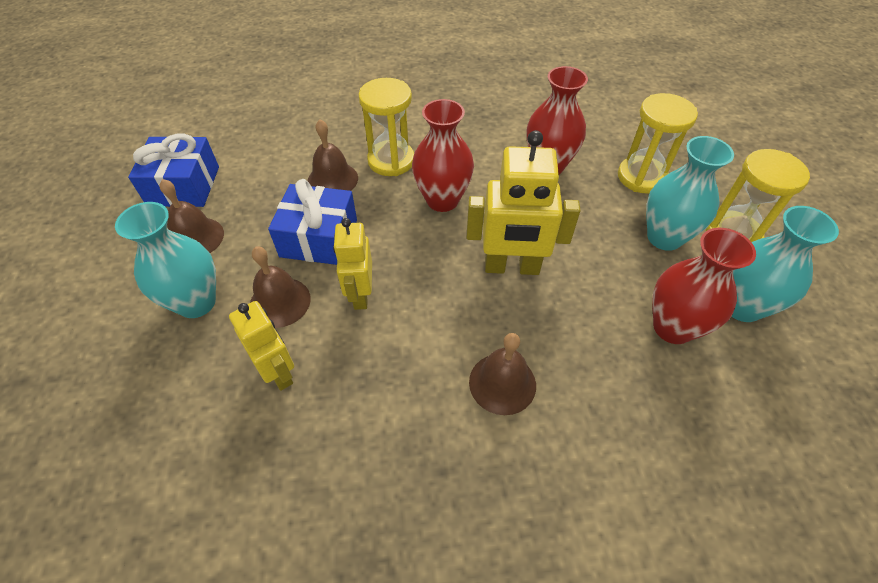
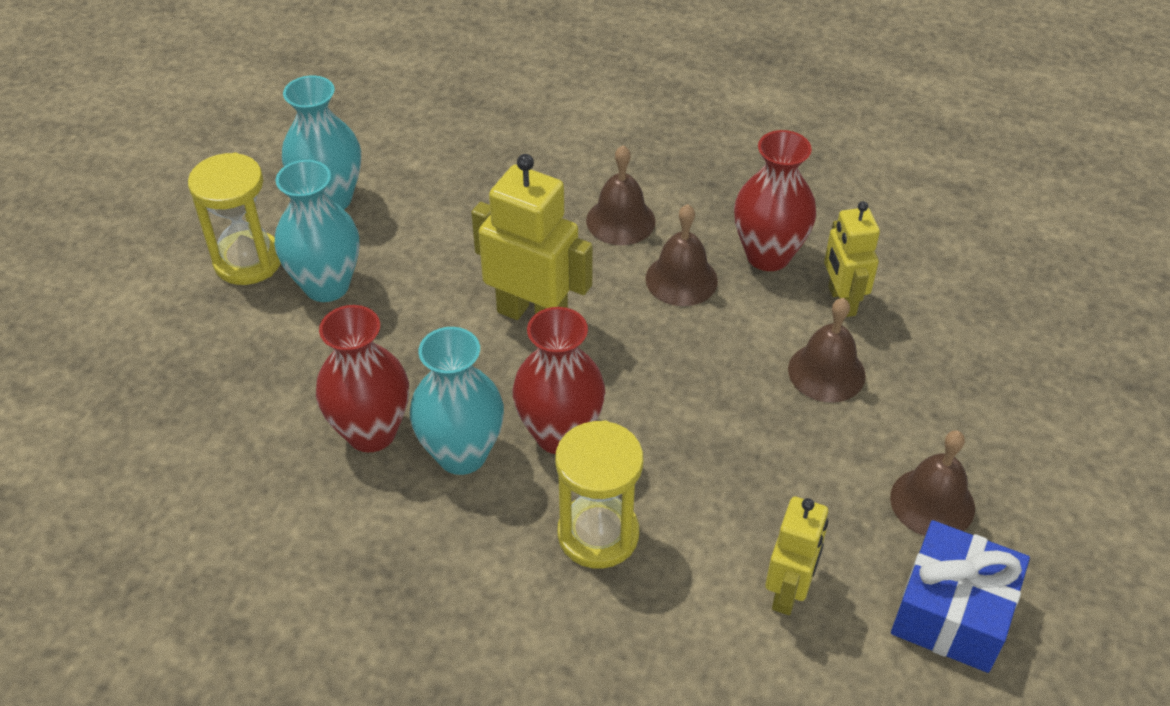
camera: 155 degrees left, 5 degrees down
(196, 302) = (931, 407): turquoise vase -> turquoise vase (462, 454)
(319, 238) = (756, 438): blue gift -> none
(332, 179) = (705, 532): brown bell -> brown bell (681, 279)
(360, 295) = (727, 347): yellow robot -> yellow robot (788, 591)
(641, 177) = (264, 367): yellow hourglass -> none
(672, 327) = (418, 207): red vase -> red vase (768, 255)

